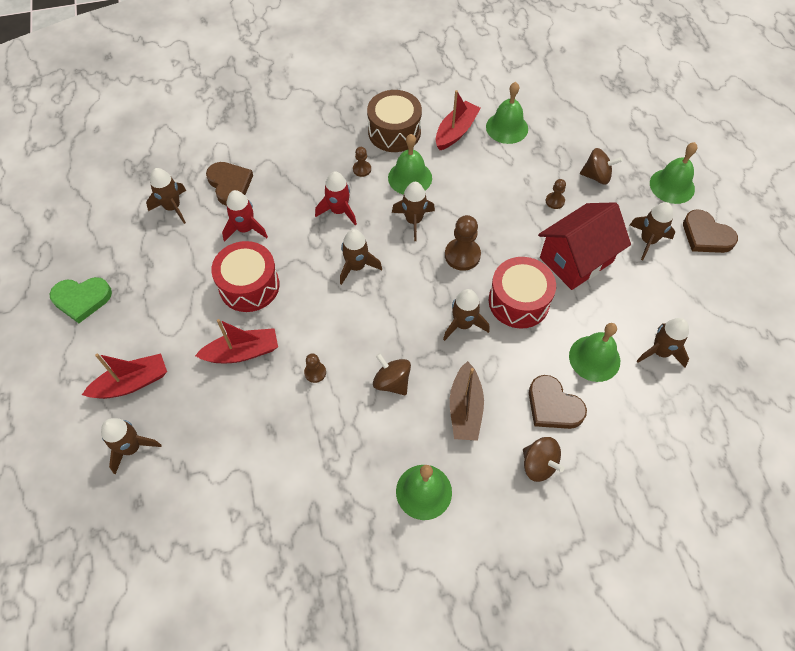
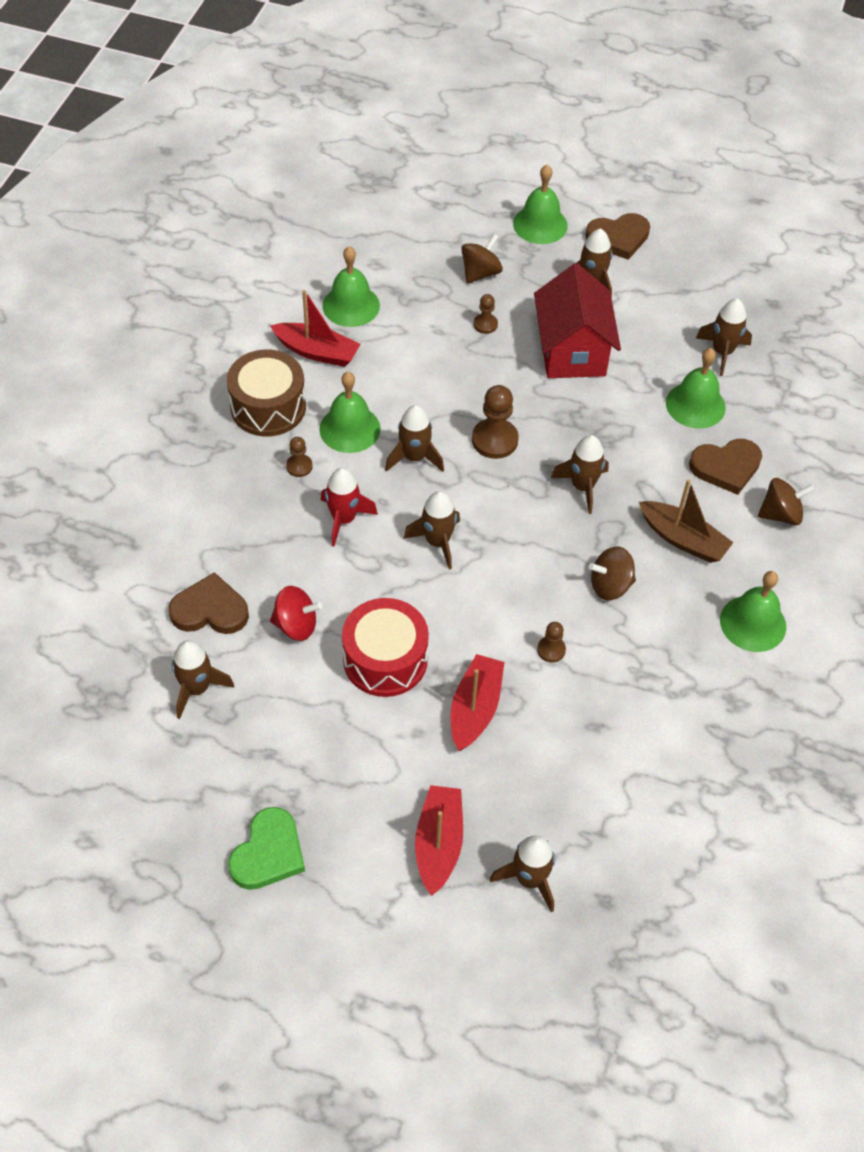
camera: 60 degrees left, 5 degrees down
(245, 229) = (296, 625): red rocket -> red spinning top
(456, 131) = (317, 352): red boat -> red boat turned 135 degrees clockwise
(518, 301) = (588, 426): red drum -> none

